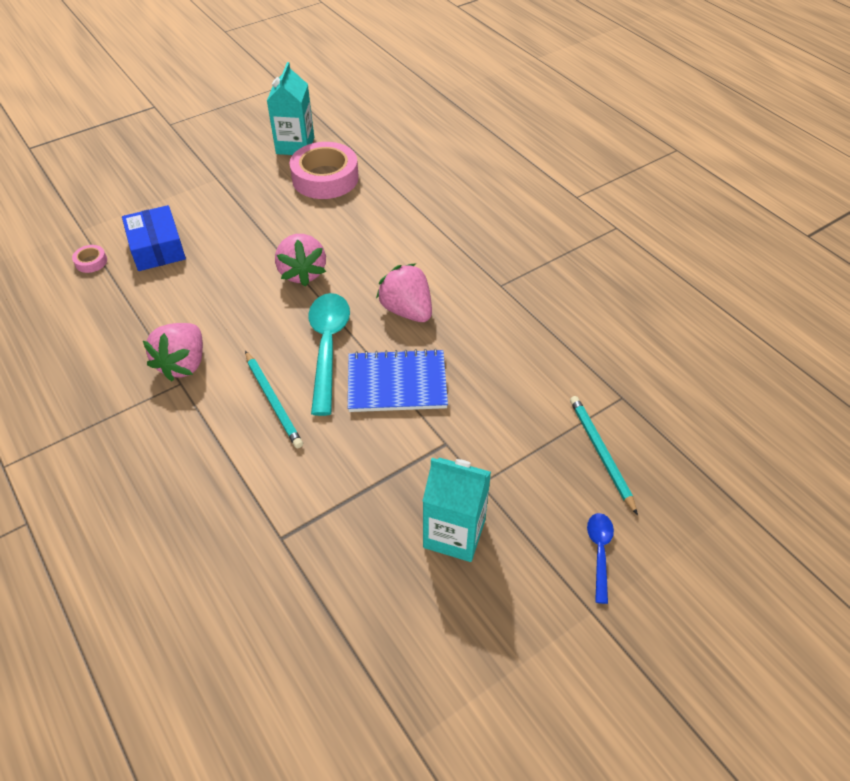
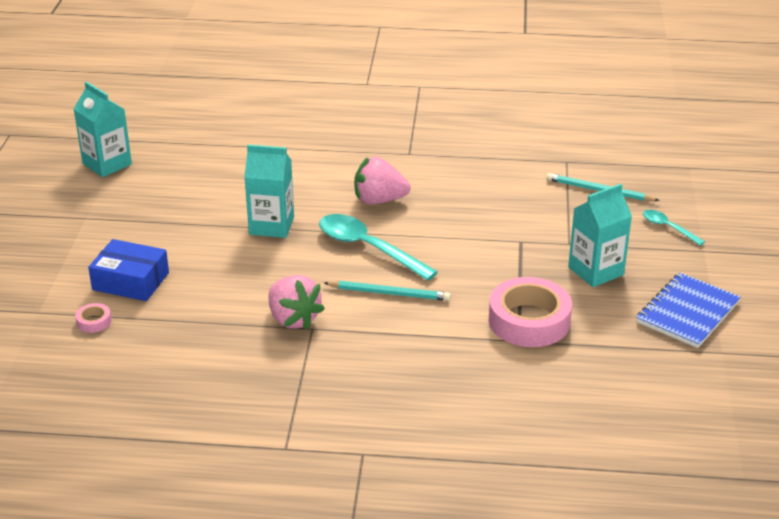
camera: 50 degrees left, 15 degrees down
(302, 273) = (271, 225): pink strawberry -> turquoise carton
(325, 178) = (174, 169): pink tape -> pink tape (529, 321)
(397, 383) = (443, 235): blue notebook -> blue notebook (687, 312)
(599, 552) = (668, 228): blue spoon -> turquoise spoon

